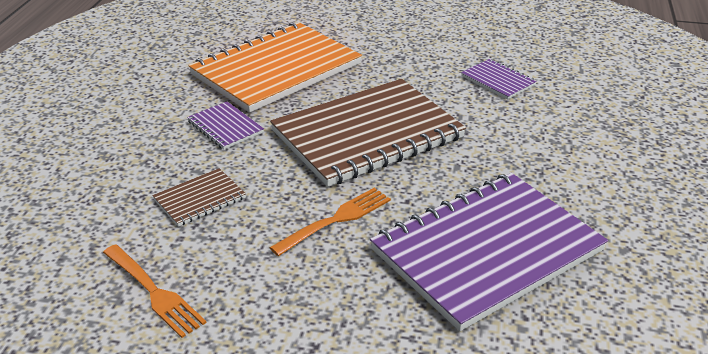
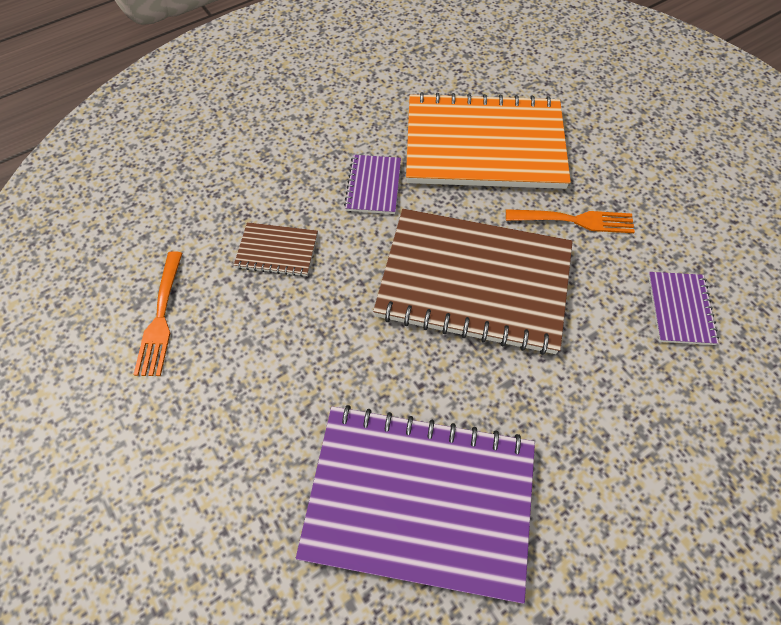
camera: 45 degrees right, 25 degrees up
(335, 220) = (343, 357): orange fork -> orange fork (574, 220)

